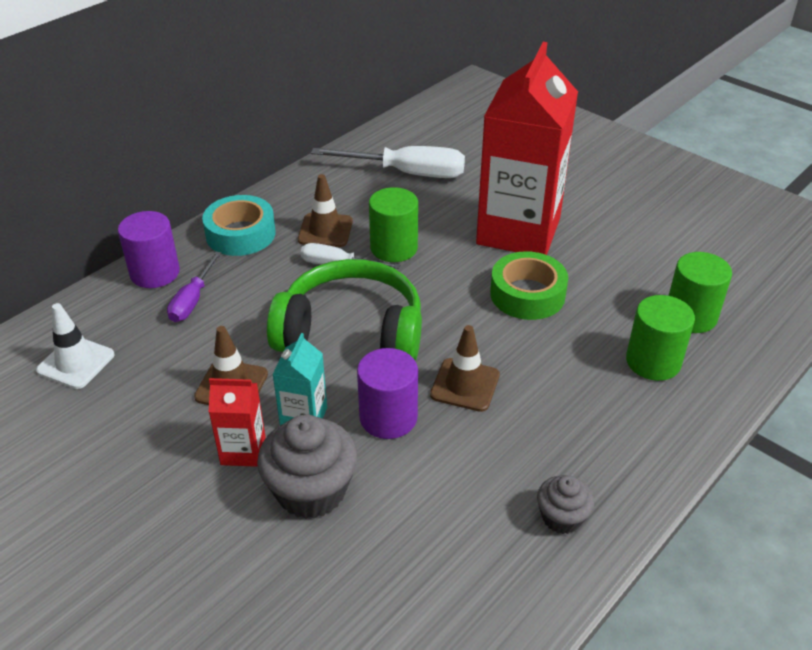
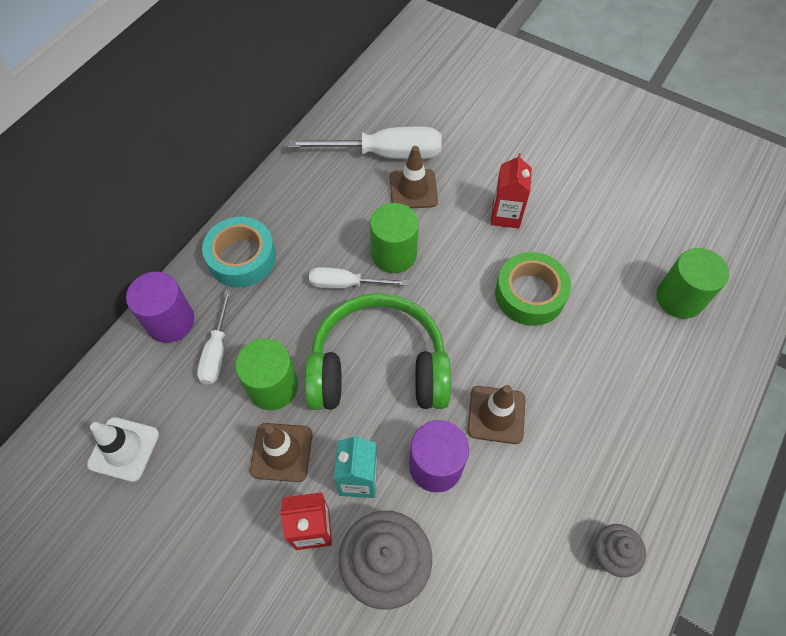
camera: 10 degrees left, 20 degrees up
(192, 300) = (217, 351): purple screwdriver -> white screwdriver
(325, 230) = (323, 241): brown traffic cone -> brown traffic cone (413, 189)
(518, 231) = (505, 215): red carton -> red carton, size x0.43
(653, 362) = (656, 359): green cylinder -> green cylinder (273, 387)

